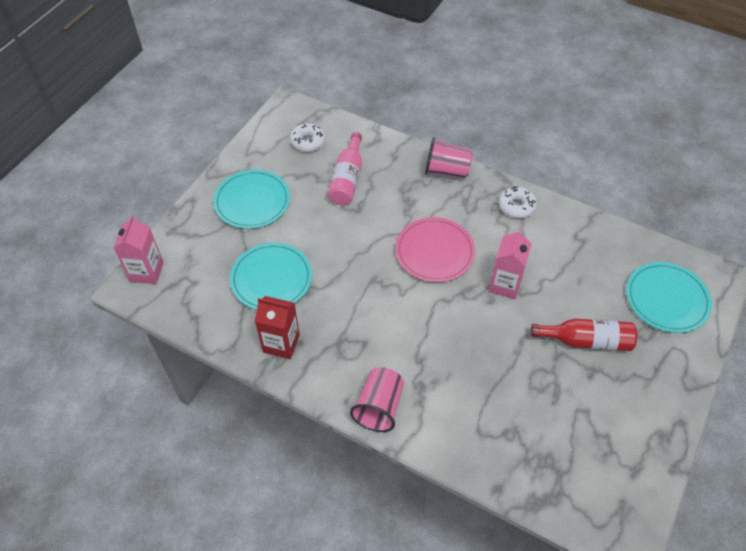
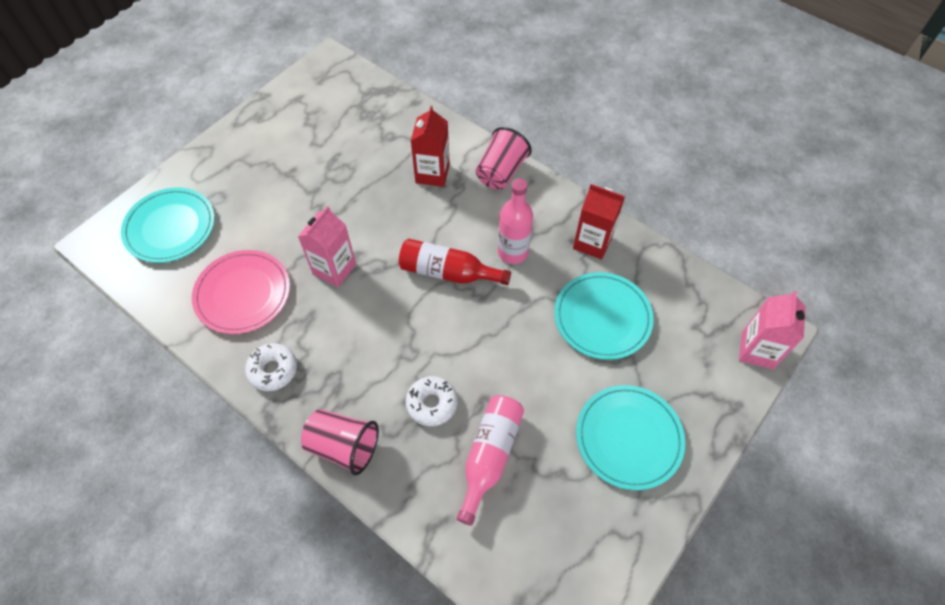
camera: 170 degrees left, 5 degrees up
(308, 141) = (541, 544): white donut -> white donut (432, 403)
(353, 323) = (513, 252): none -> pink bottle
(434, 252) = (400, 322): pink plate -> pink plate (243, 293)
(449, 393) = (432, 174): none -> red carton
(586, 341) = (278, 199): red bottle -> red bottle (448, 272)

